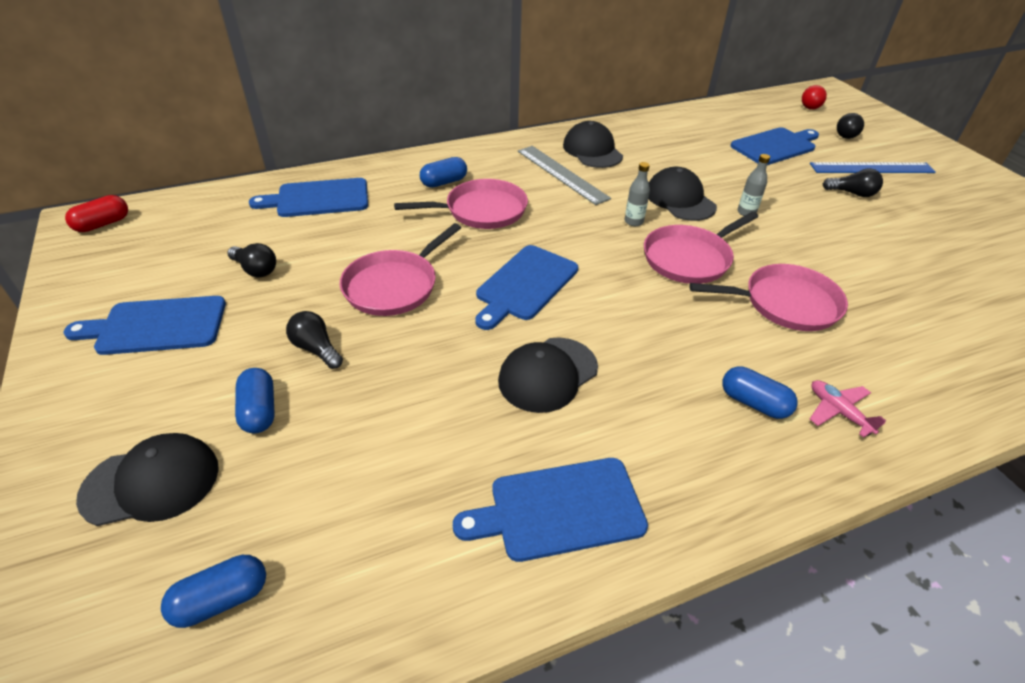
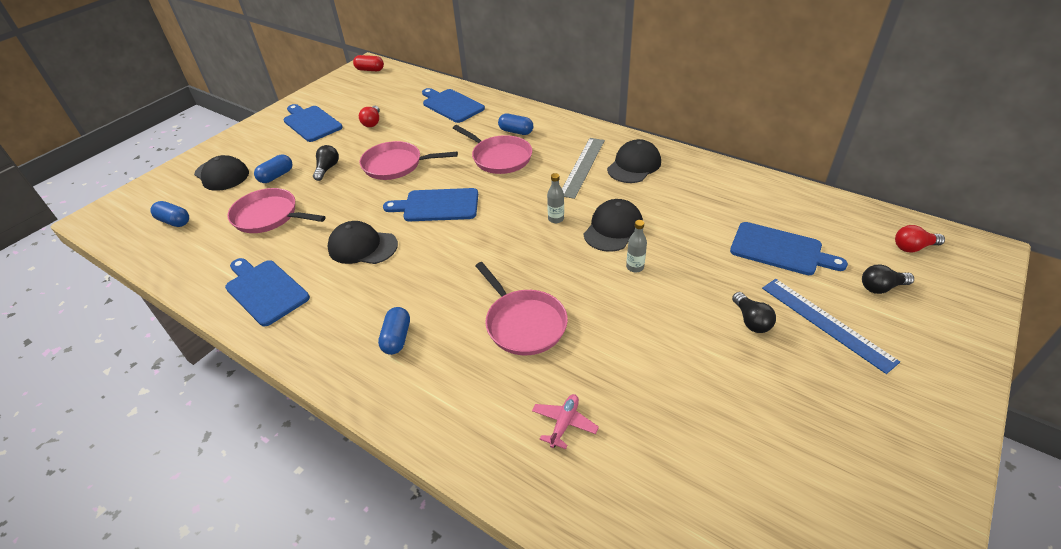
camera: 60 degrees right, 0 degrees up
(255, 269) = (372, 122): black light bulb -> red light bulb
(689, 258) = (535, 259): pink pan -> pink pan (269, 216)
(838, 412) = (417, 382): pink plane -> pink plane (564, 423)

